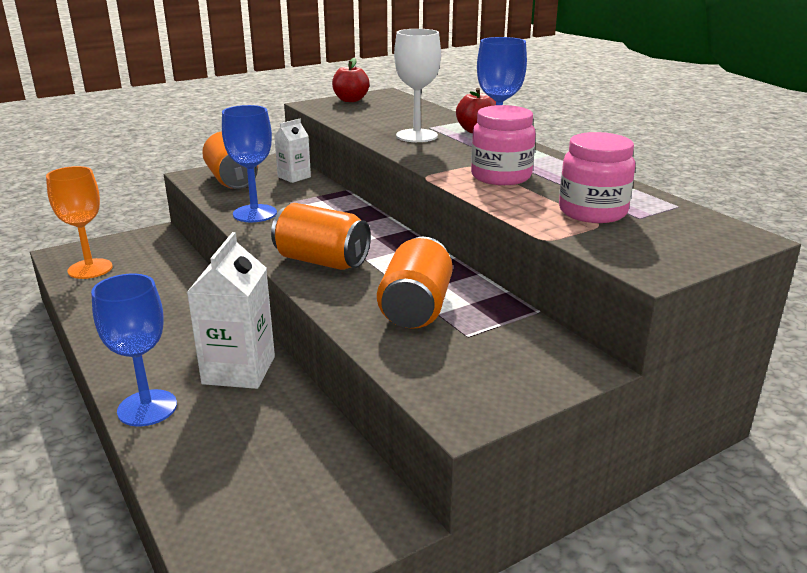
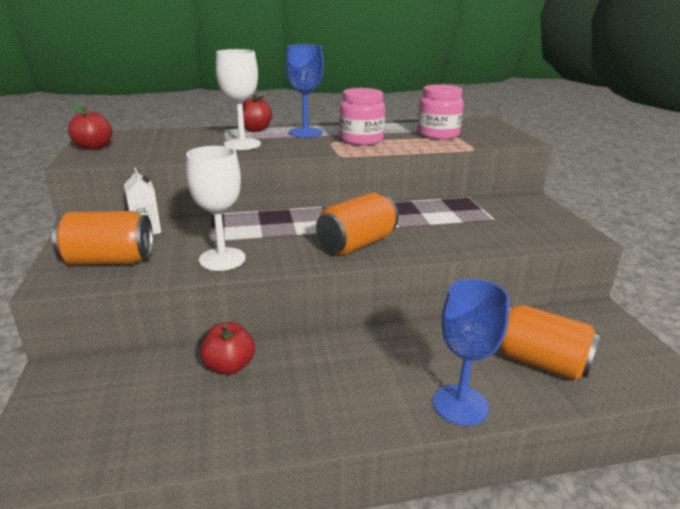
camera: 70 degrees left, 0 degrees up
(90, 269) = (105, 440): orange goblet -> none
(180, 287) = (229, 366): none -> red apple
(239, 370) = (415, 346): white carton -> none
(255, 213) = (222, 259): blue goblet -> white goblet
(416, 308) = (453, 226): orange can -> orange can (541, 362)

